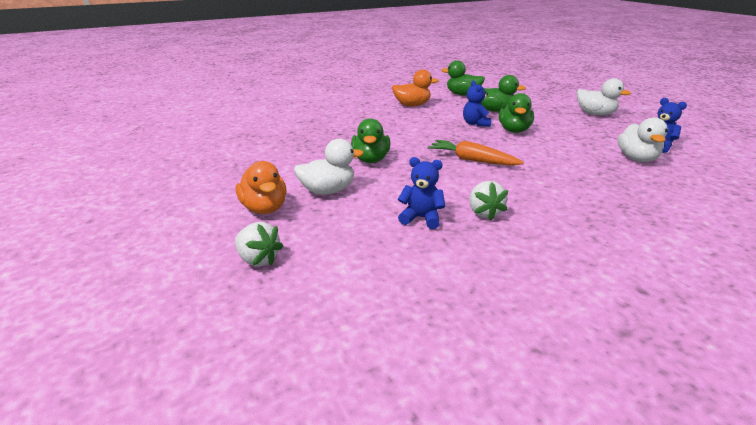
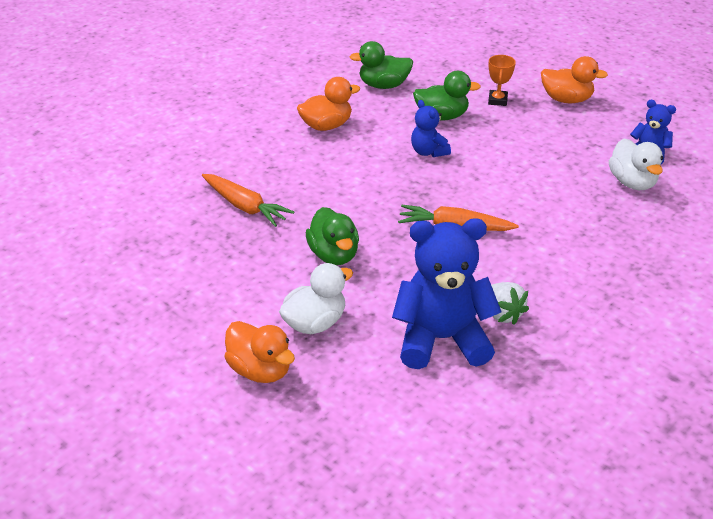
camera: 20 degrees left, 10 degrees up
(258, 259) = (306, 442): white strawberry -> none
(329, 130) = (245, 207): none -> orange carrot
(421, 218) = (441, 339): blue teddy bear -> blue teddy bear, size x1.99
(514, 130) = (481, 156): green duck -> none
(540, 109) = (497, 100): none -> orange trophy
(595, 114) = (566, 99): white duck -> orange duck

